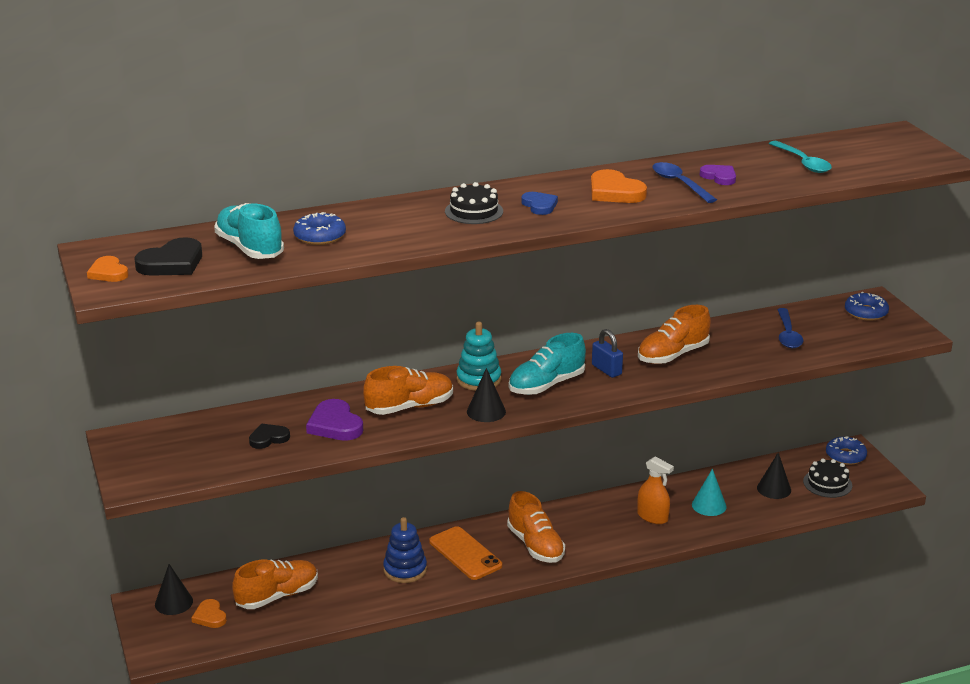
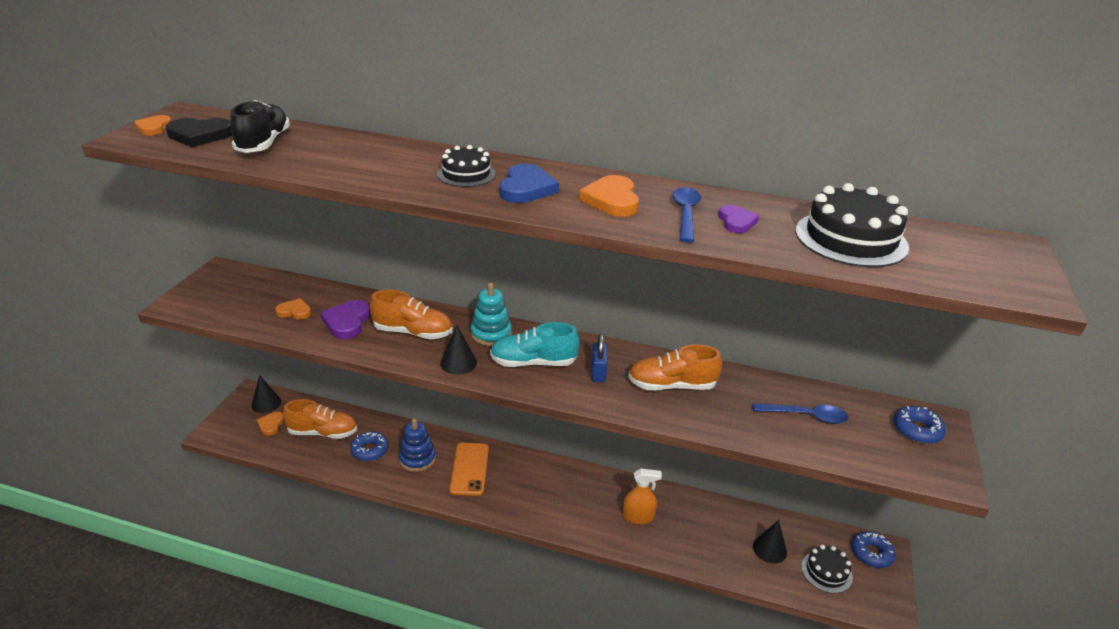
camera: 35 degrees right, 5 degrees up
(250, 248) = (263, 144): turquoise shoe -> black shoe
(268, 438) = (294, 311): black heart -> orange heart
(320, 236) = (323, 152): blue donut -> blue donut (370, 450)
(535, 545) = (524, 491): orange shoe -> none
(539, 205) = (526, 188): blue heart -> blue heart, size x1.58
(652, 517) = (638, 517): orange spray bottle -> orange spray bottle turned 75 degrees counterclockwise
(709, 505) = (695, 533): turquoise cone -> none
(787, 335) = (805, 416): blue spoon -> blue spoon turned 120 degrees counterclockwise
(803, 163) = (850, 239): turquoise spoon -> black cake

